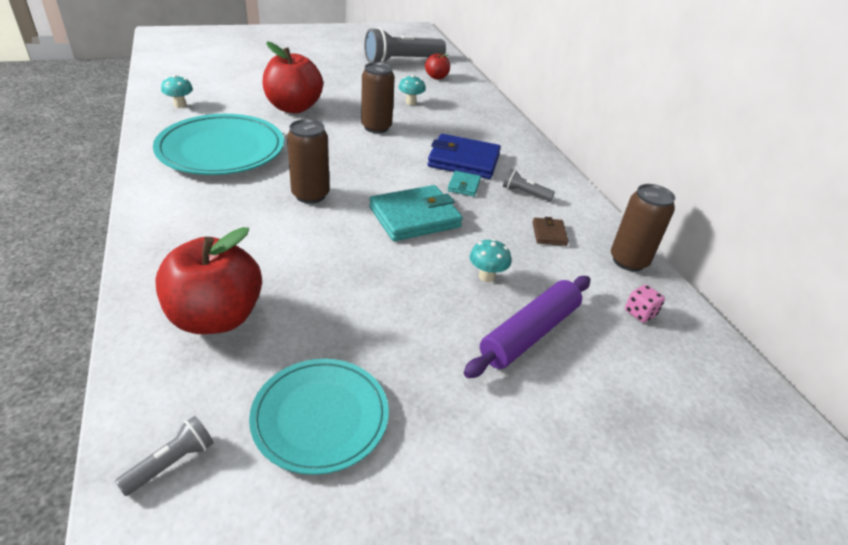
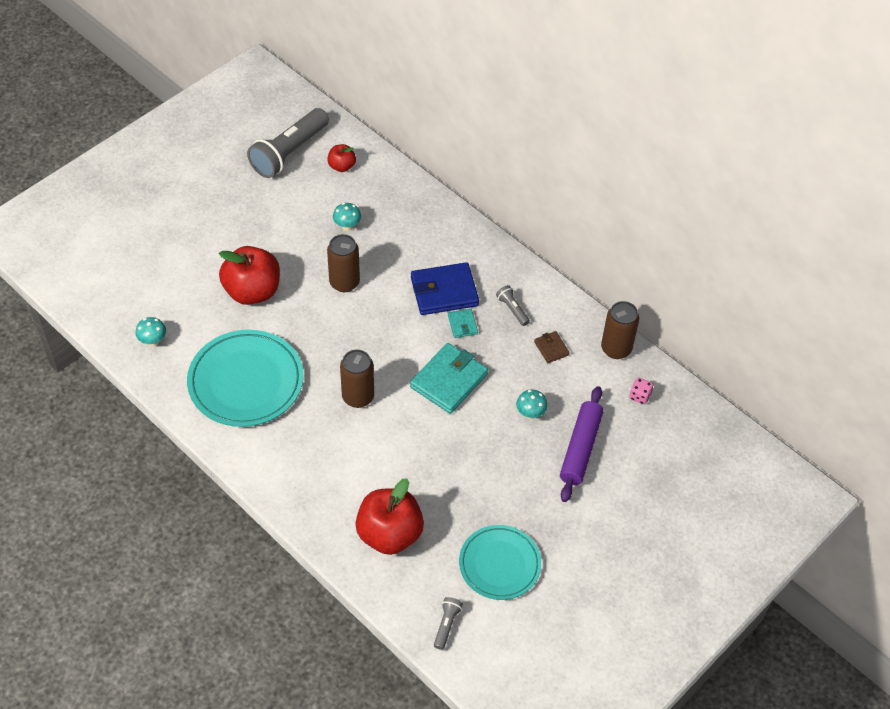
camera: 25 degrees left, 15 degrees up
(525, 193) = (512, 309): grey flashlight -> grey flashlight turned 60 degrees clockwise

